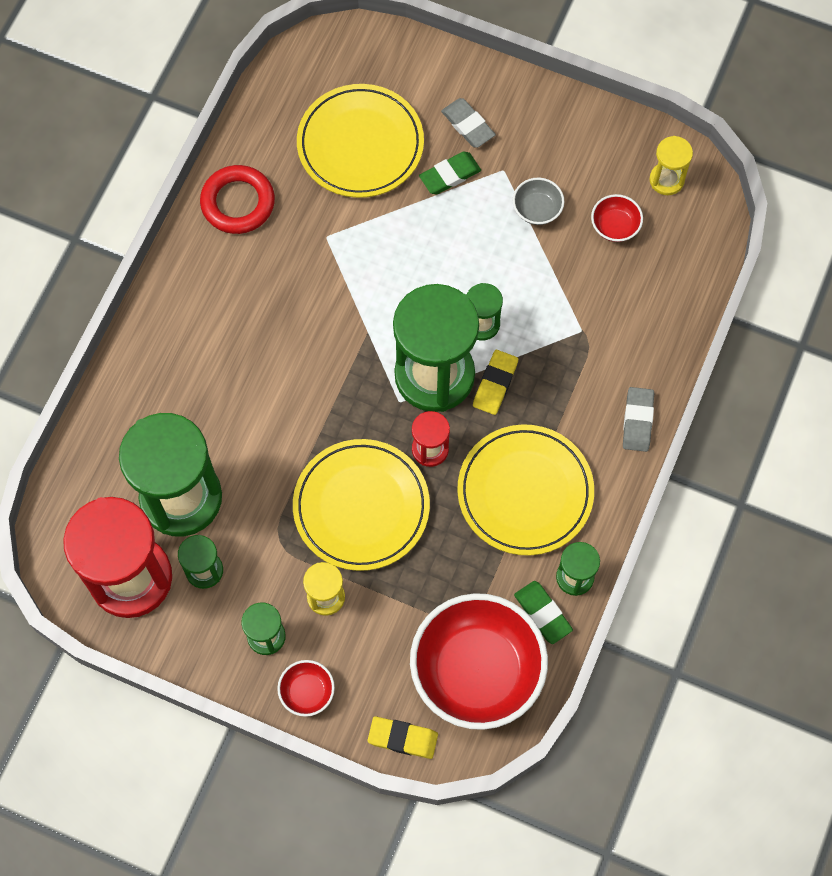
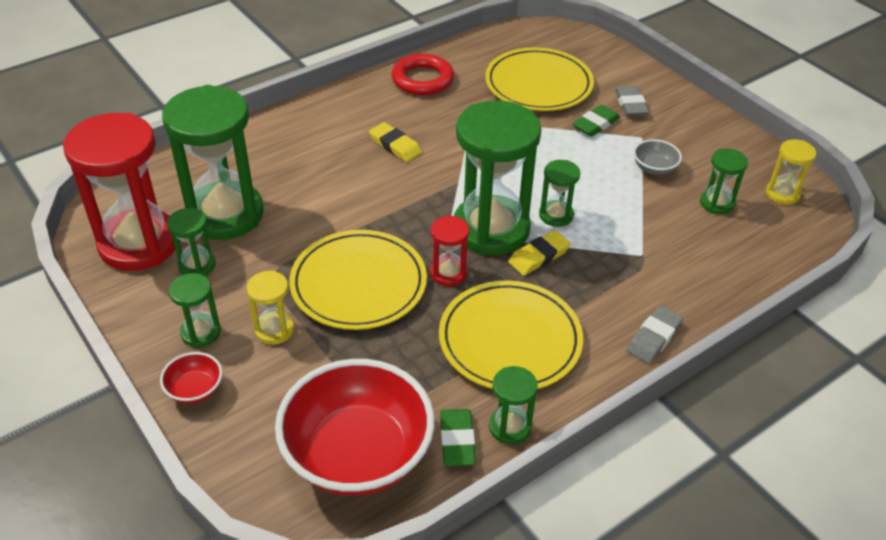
camera: 30 degrees right, 25 degrees down
(402, 738) = (243, 472): yellow eraser -> yellow eraser (395, 145)
(450, 175) = (595, 124): green eraser -> green eraser turned 45 degrees counterclockwise
(615, 226) = (716, 203): red bowl -> green hourglass

